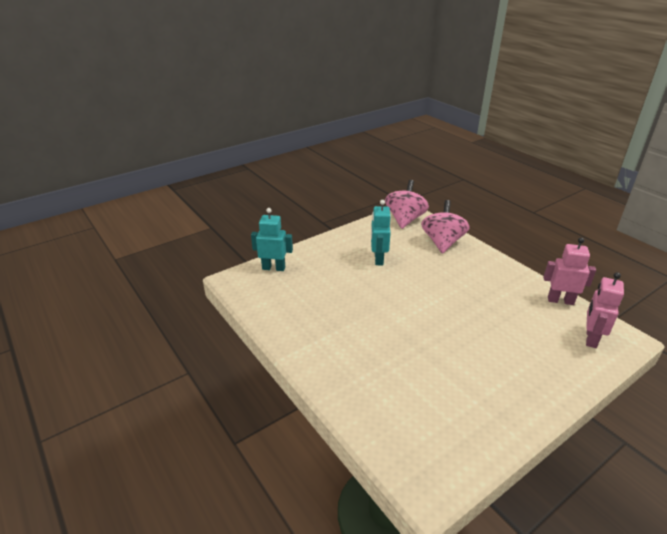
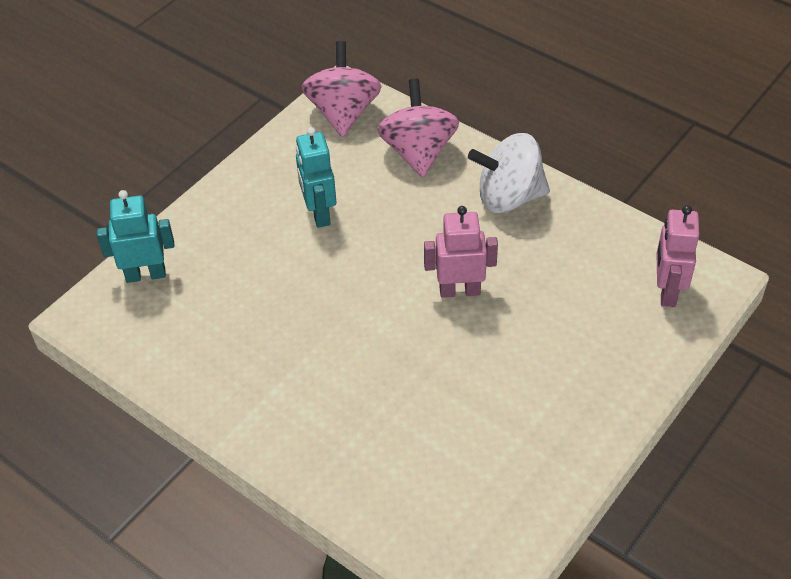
camera: 15 degrees left, 15 degrees up
(492, 272) = (509, 197): none -> white spinning top
(560, 300) = (619, 230): pink robot -> pink robot (459, 290)

